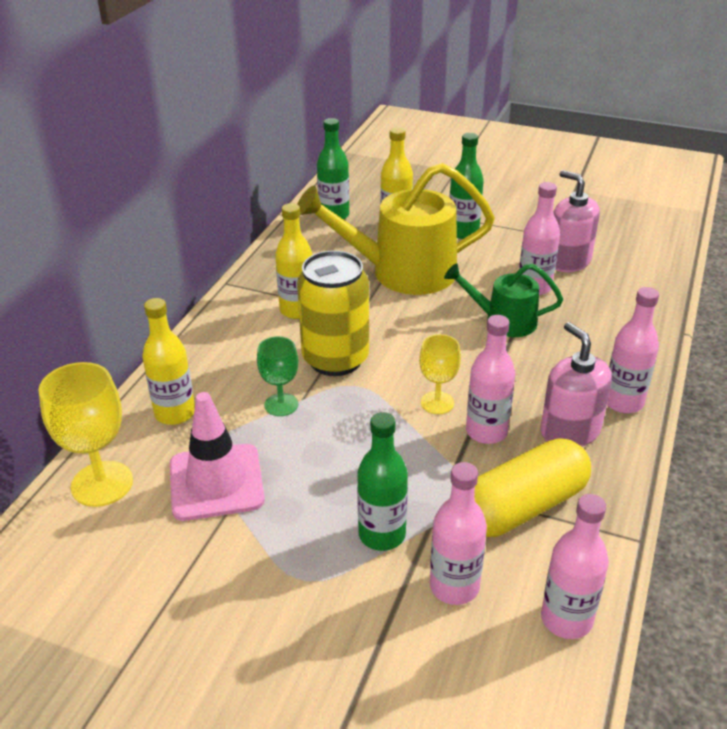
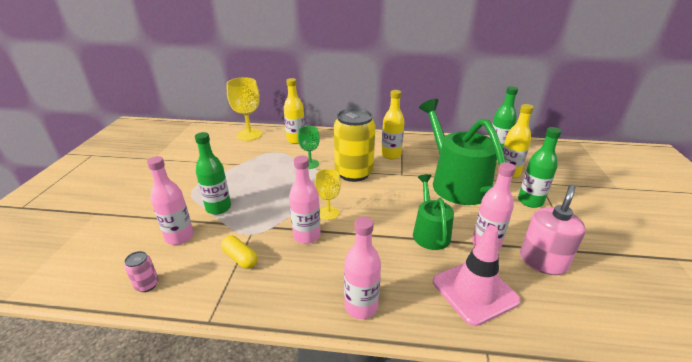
camera: 75 degrees right, 5 degrees down
(216, 482) = (252, 158): pink traffic cone -> pink traffic cone (474, 291)
(402, 272) = (456, 183): yellow watering can -> green watering can
(522, 507) = (240, 258): yellow capsule -> yellow capsule, size x0.49
(566, 619) = (147, 285): pink bottle -> pink can
(569, 431) = (317, 276): pink soap dispenser -> none

